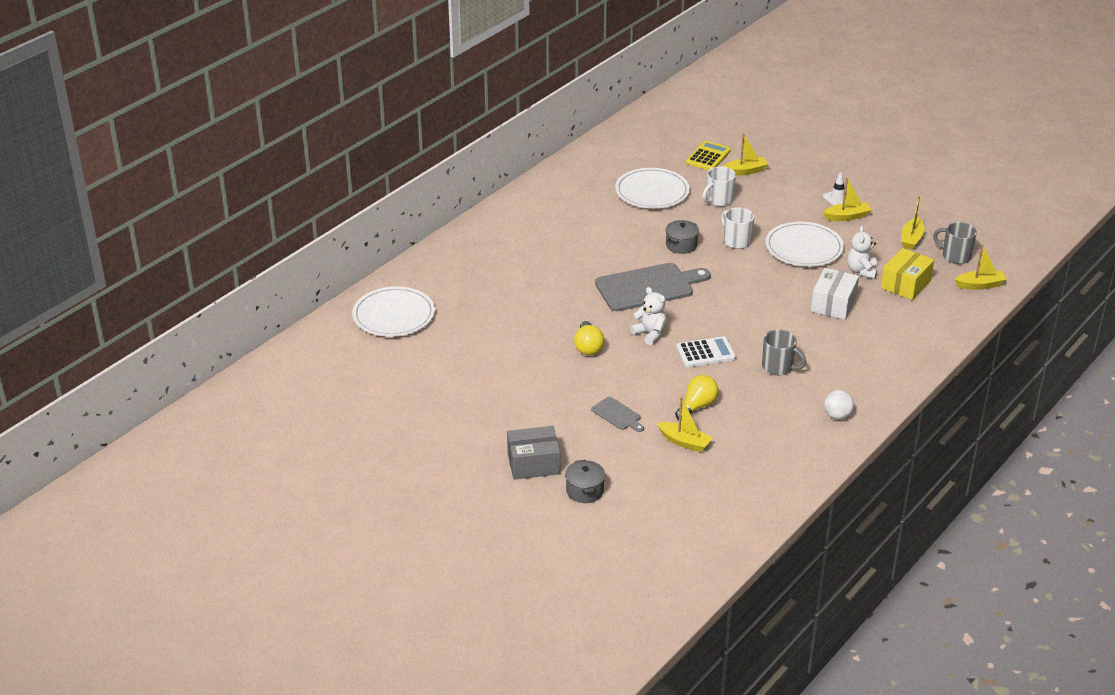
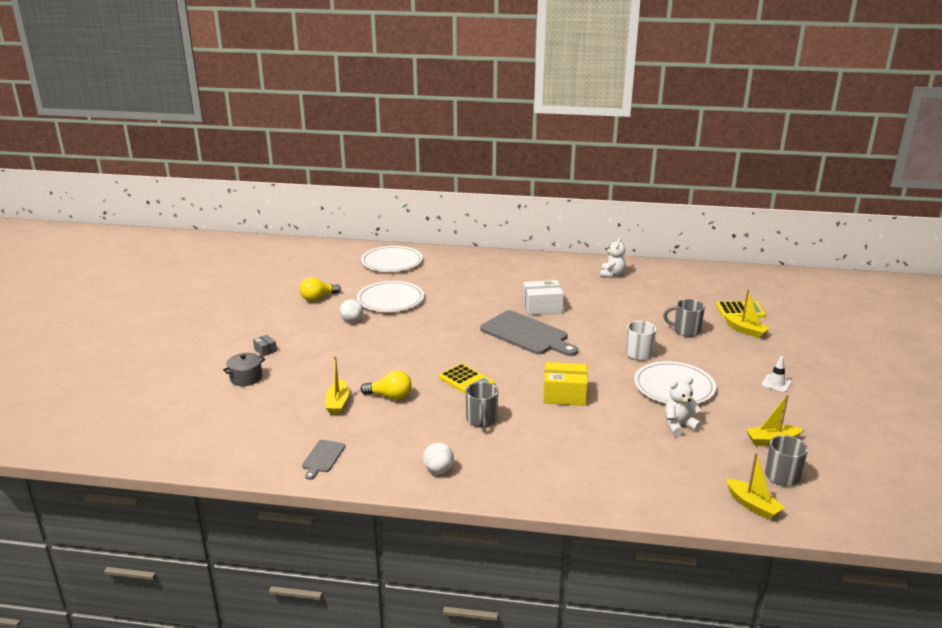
camera: 60 degrees right, 10 degrees down
(518, 386) = (352, 321): none -> white ball
(533, 463) = (265, 350): grey box -> grey box, size x0.48
(588, 347) = (423, 332): yellow light bulb -> yellow light bulb (318, 298)
(617, 415) = (350, 366): grey cutting board -> grey cutting board (323, 457)
(650, 334) = (466, 351): white teddy bear -> white teddy bear (611, 274)
(652, 192) = (655, 302): white plate -> white plate (390, 299)
(681, 245) = (600, 332): grey pot -> none
(705, 353) = (466, 381): white calculator -> yellow calculator
(718, 200) = (685, 331): white mug -> grey mug
(833, 304) = (607, 424): white box -> white box (542, 307)
(847, 217) = (754, 396): yellow boat -> none
(905, 284) = (691, 456): yellow box -> yellow box (564, 395)

